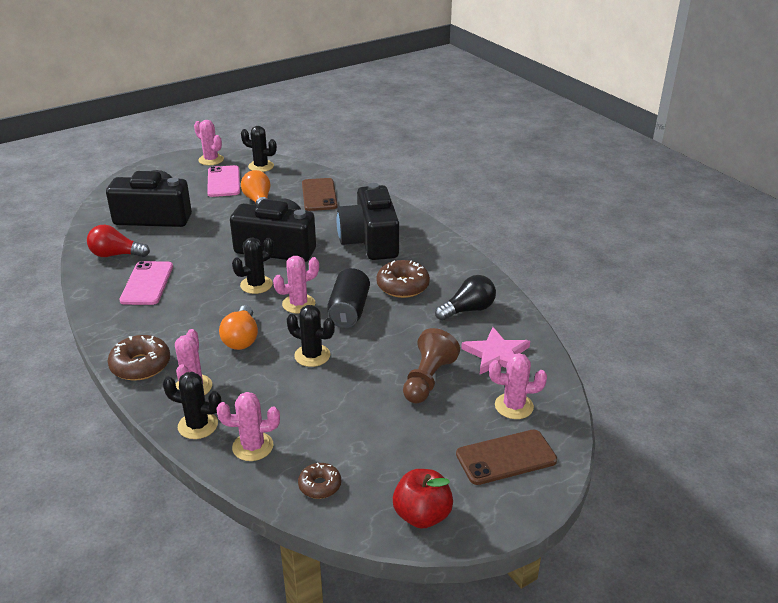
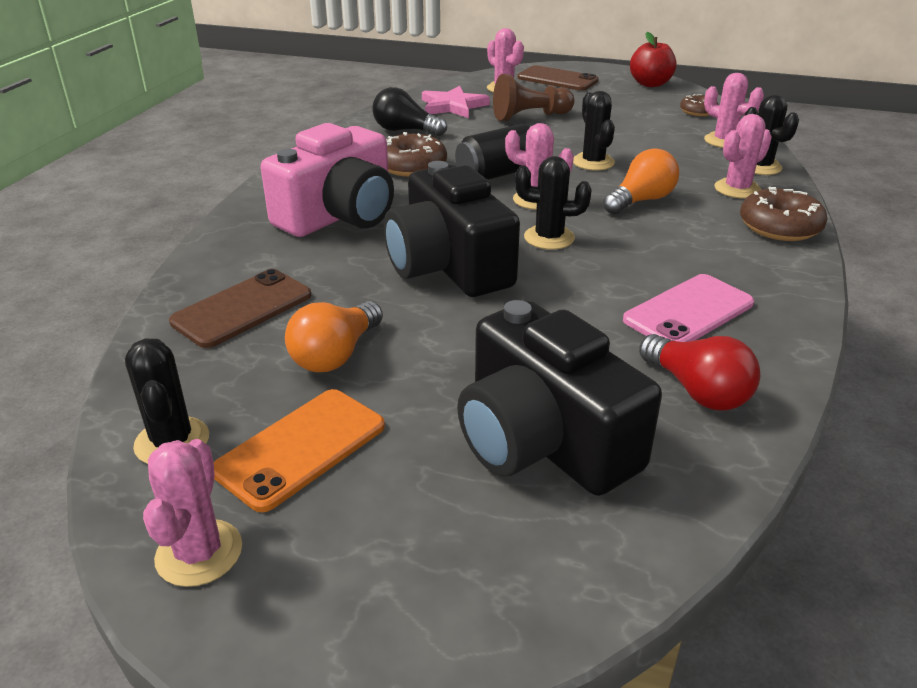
camera: 130 degrees left, 0 degrees up
(223, 182) = (301, 448): pink phone -> orange phone
(370, 241) = (339, 215): black camera -> pink camera

